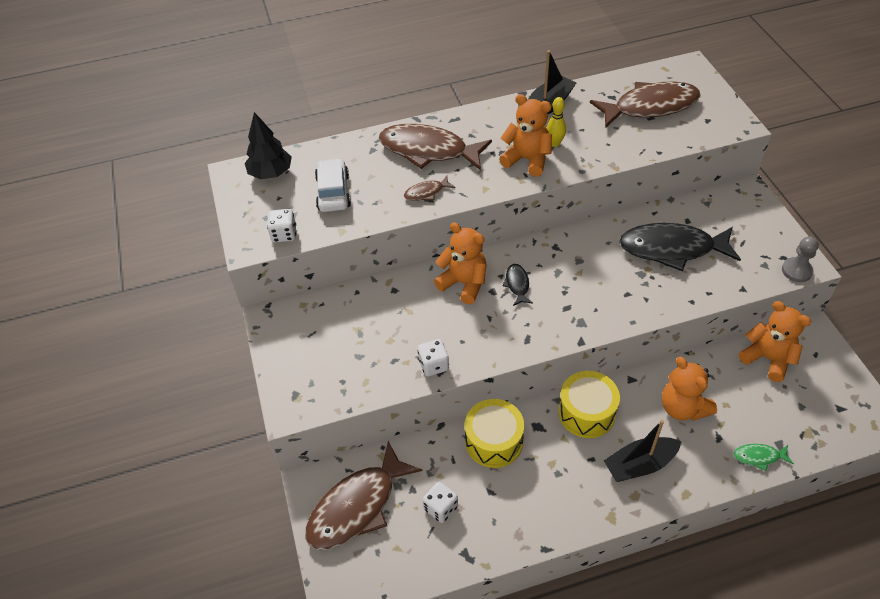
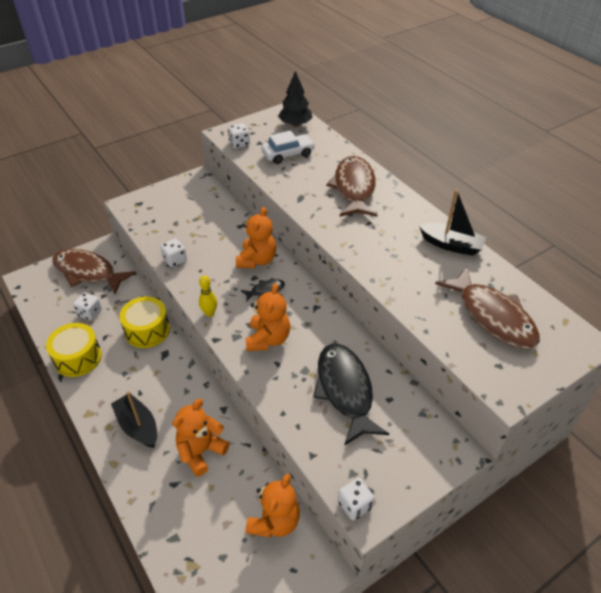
camera: 70 degrees right, 5 degrees down
(426, 192) = (306, 196): brown fish -> none
(527, 160) = (370, 243): orange teddy bear -> orange teddy bear (268, 339)
(555, 143) = (400, 257): yellow bowling pin -> yellow bowling pin (209, 313)
(586, 413) = (183, 383): yellow drum -> yellow drum (78, 358)
(759, 457) = (157, 520): green fish -> none
(796, 271) = (354, 505): grey pawn -> white dice

